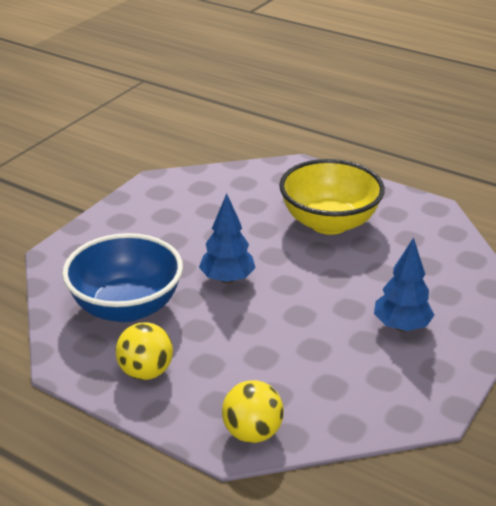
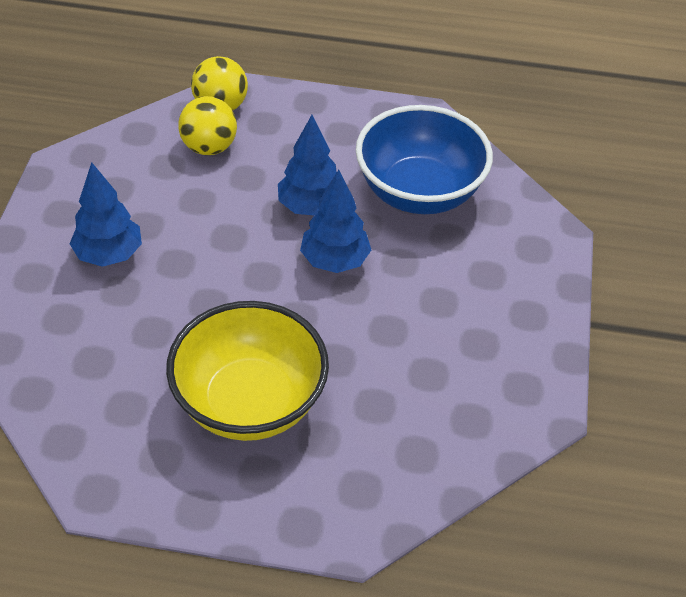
camera: 155 degrees right, 15 degrees up
(146, 372) = (348, 132): yellow ball -> yellow ball (209, 147)
(222, 319) = (310, 207): none -> blue tree

